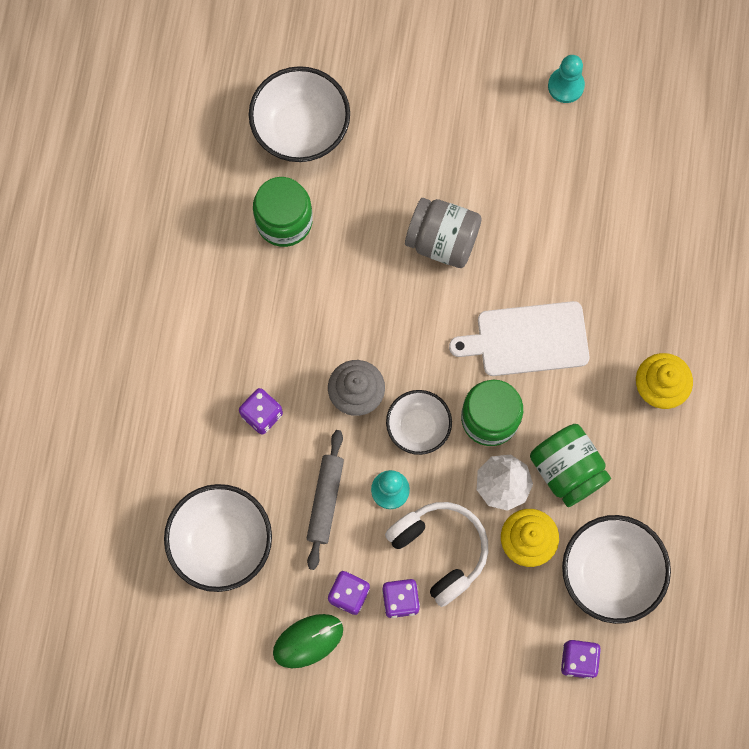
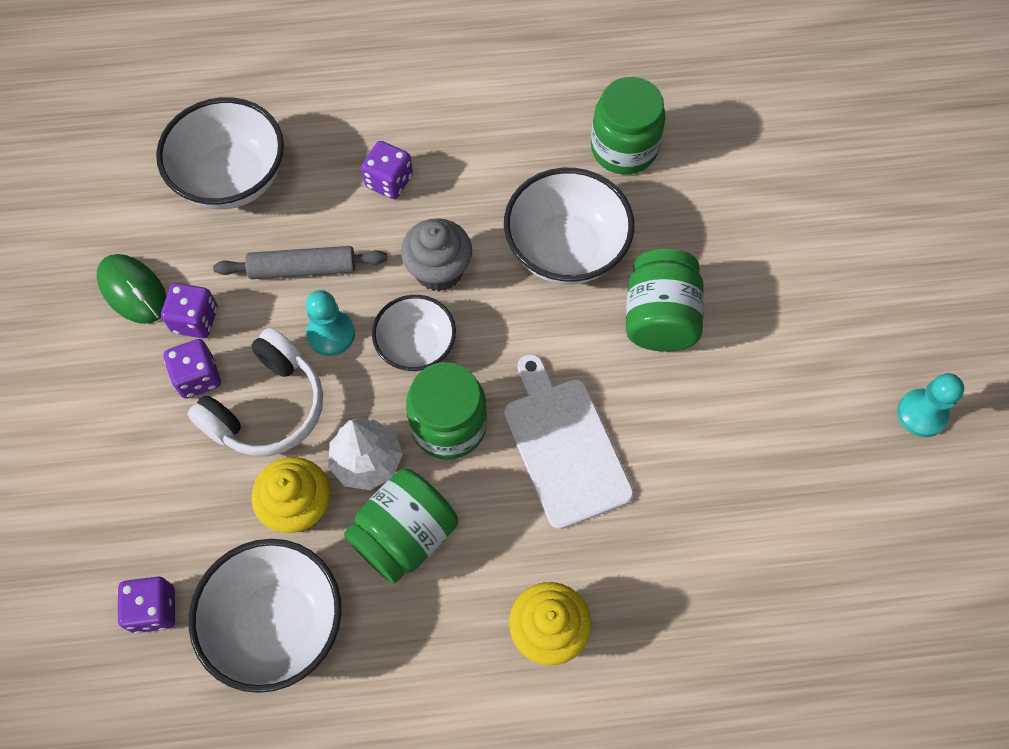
camera: 75 degrees right, 10 degrees down
(301, 129) = (740, 138): white bowl -> white bowl (566, 249)
(442, 241) = (659, 317): grey jar -> green jar

